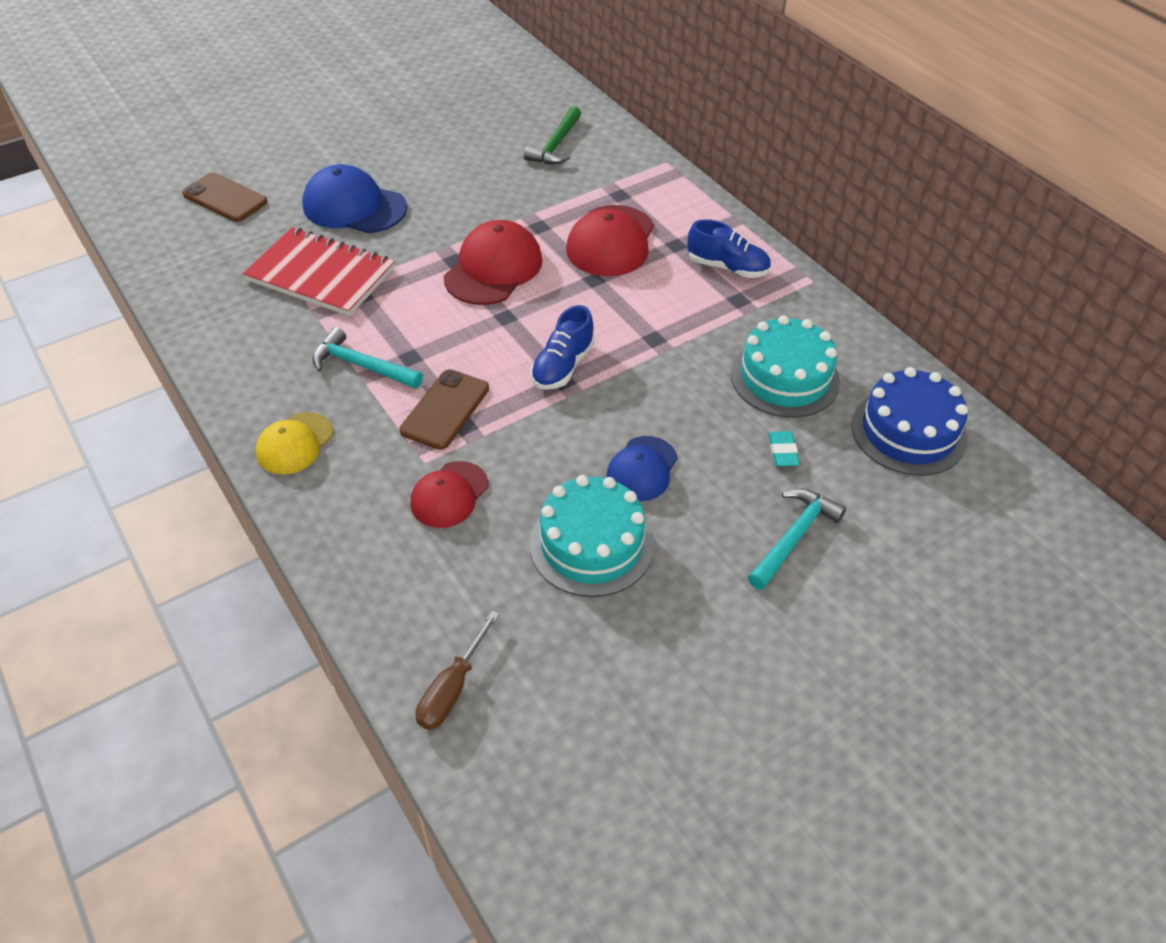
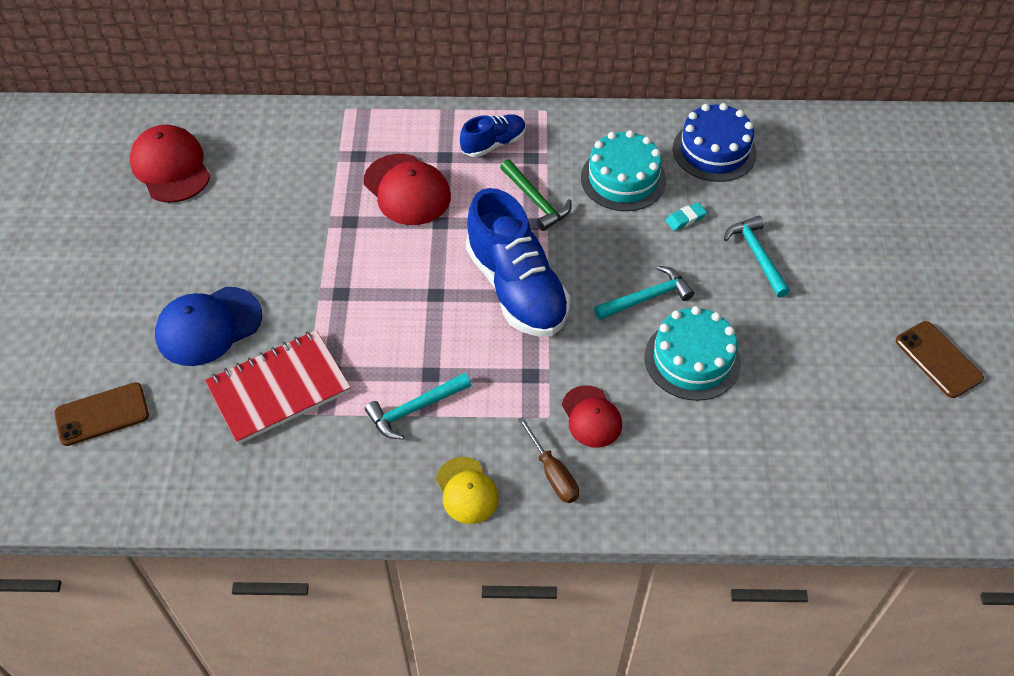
camera: 55 degrees left, 5 degrees up
(445, 409) = (505, 379): brown phone -> brown phone (938, 359)
(452, 689) = (759, 495): brown screwdriver -> brown screwdriver (553, 474)
(493, 268) = (374, 274): red cap -> red cap (171, 167)
(556, 145) = (258, 159): green hammer -> green hammer (536, 201)
(562, 366) = (516, 288): blue shoe -> blue shoe, size x1.93
(642, 469) = (647, 298): blue cap -> turquoise hammer
(783, 452) = (685, 219): turquoise eraser -> turquoise eraser turned 60 degrees counterclockwise

